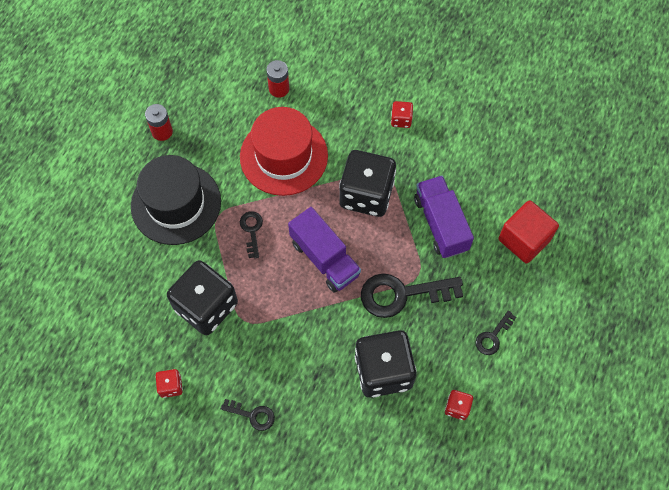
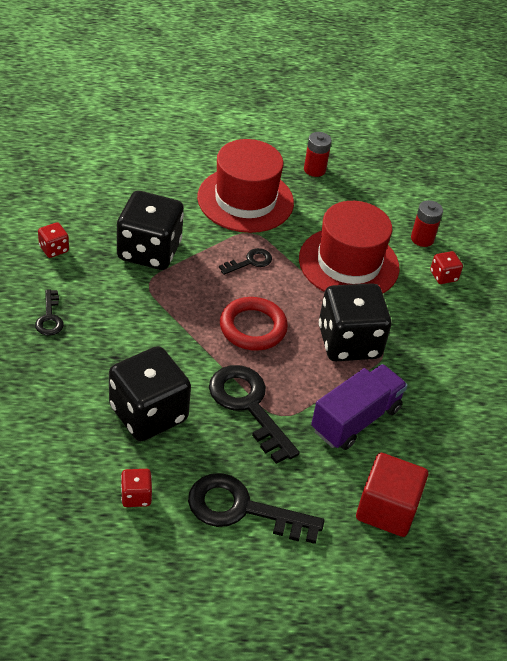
camera: 60 degrees right, 20 degrees down
(176, 203) = (245, 200): black hat -> red hat
(324, 258) = (253, 327): purple truck -> red ring
(401, 120) = (460, 348): red dice -> red dice (443, 276)
(493, 336) = (242, 509): black key -> black key, size x1.96

